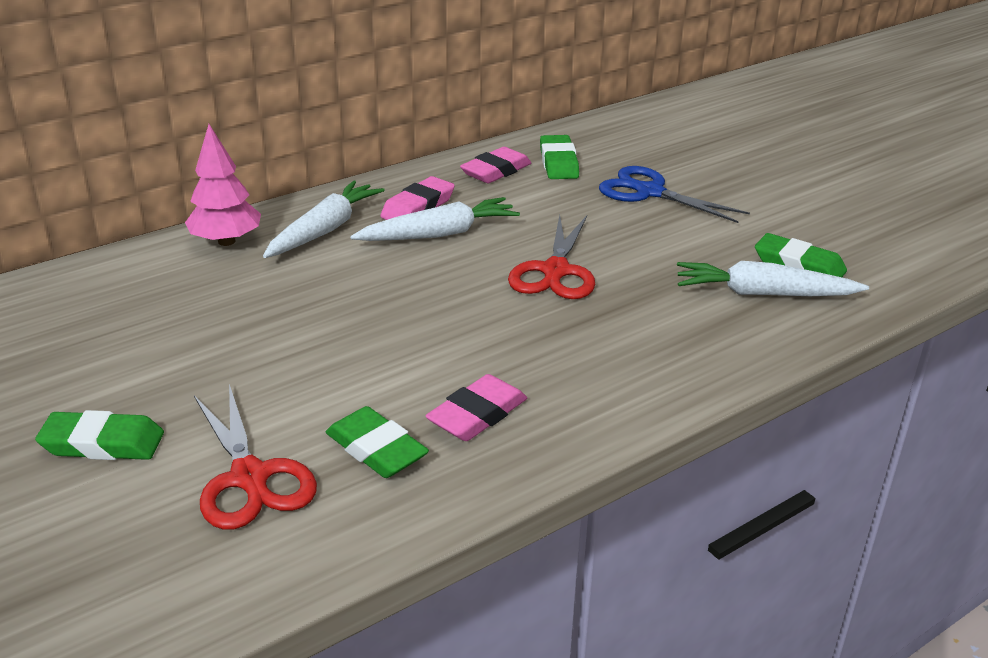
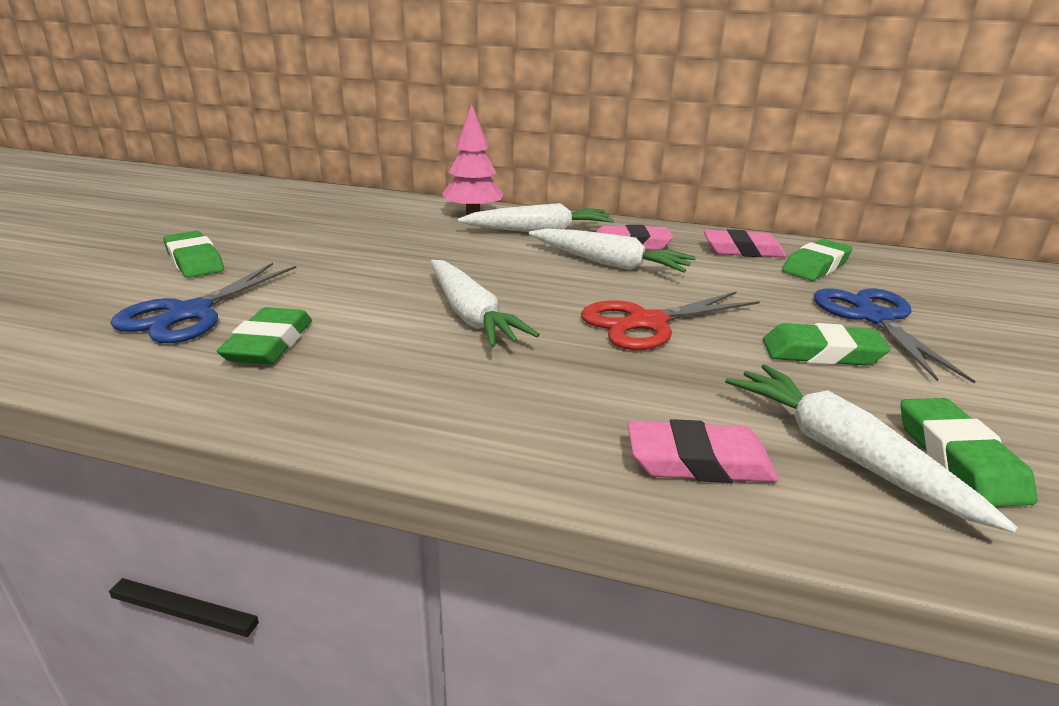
camera: 50 degrees right, 5 degrees down
(250, 477) = (190, 313): red scissors -> blue scissors
(449, 335) = (471, 315): none -> white carrot
(477, 415) = (367, 367): pink eraser -> pink eraser (698, 462)
(666, 236) = (821, 353): none -> green eraser

